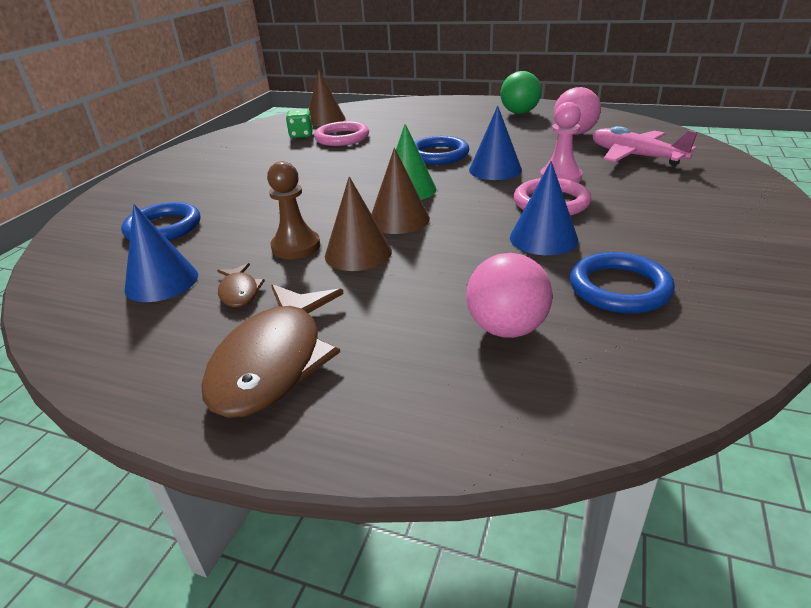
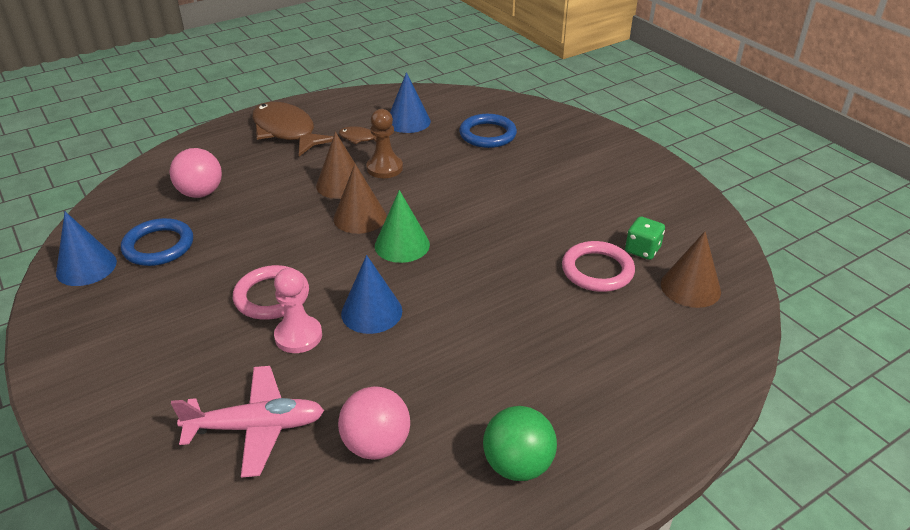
camera: 125 degrees right, 5 degrees up
(438, 154) = (457, 302): blue ring -> none
(543, 238) = (240, 257): blue cone -> blue cone (86, 267)

